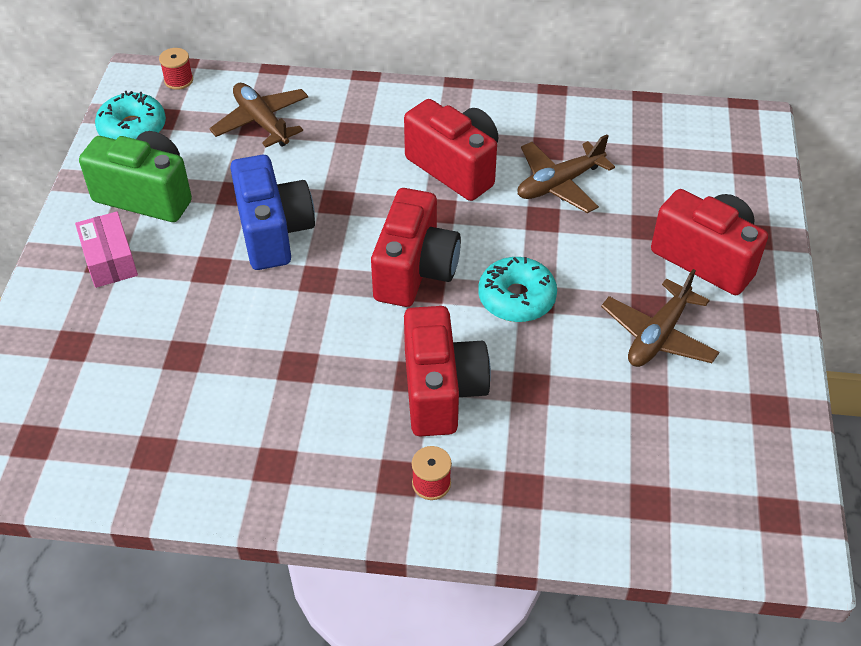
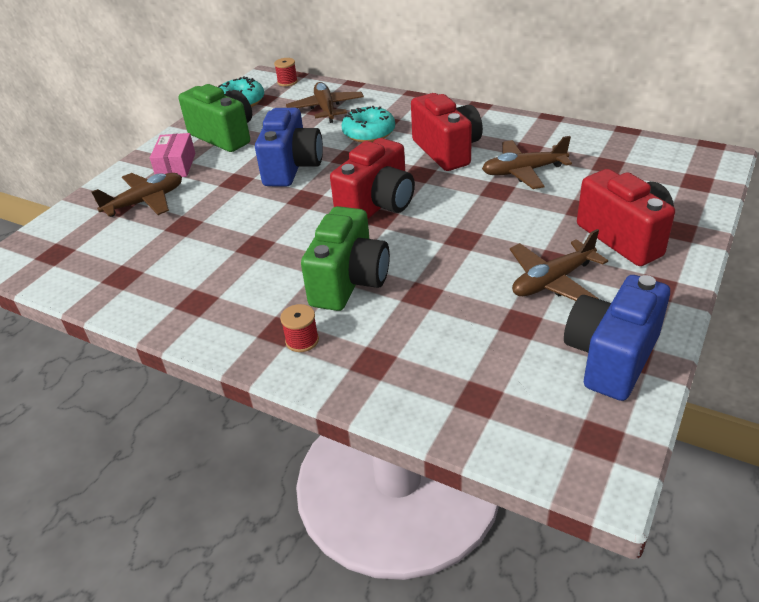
camera: 25 degrees right, 10 degrees down
(106, 330) = (145, 202): none -> brown plane
(441, 391) = (349, 282): red camera -> green camera
(516, 298) = (446, 235): turquoise donut -> turquoise donut (369, 133)
(753, 417) = (611, 357): none -> blue camera

